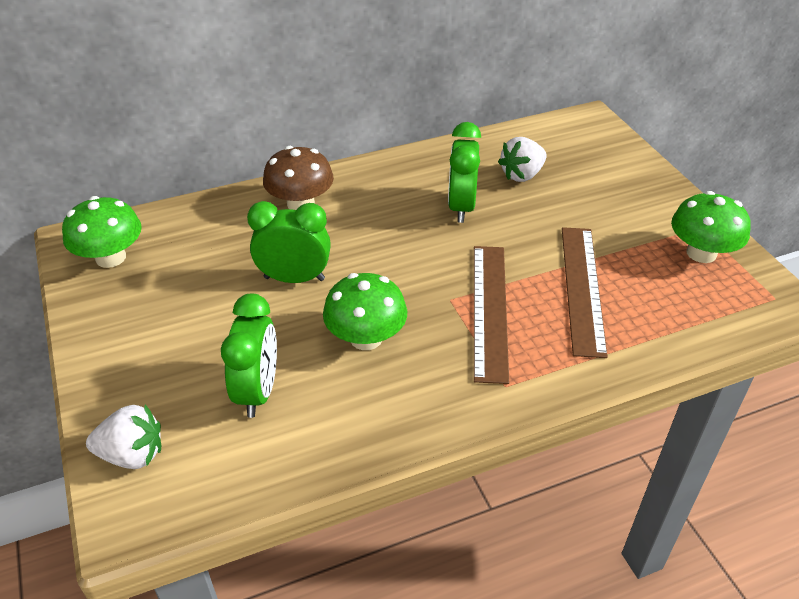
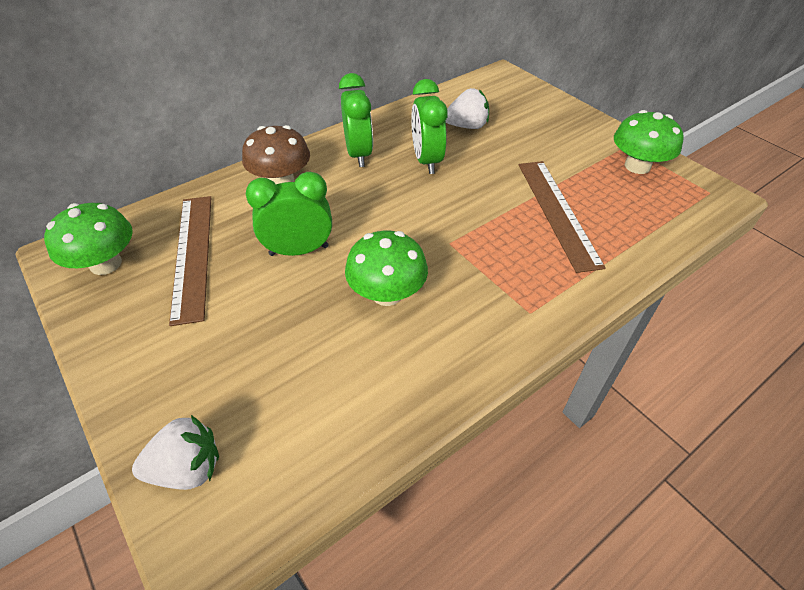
camera: 15 degrees left, 5 degrees up
(258, 391) = (300, 369): green clock -> green clock (358, 154)
(490, 310) = (488, 246): brown ruler -> brown ruler (193, 255)
(522, 175) = (467, 126): white strawberry -> white strawberry turned 135 degrees counterclockwise

